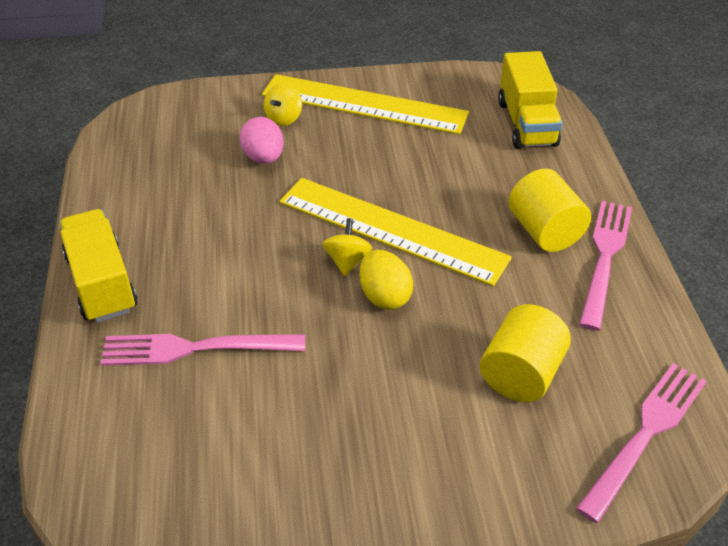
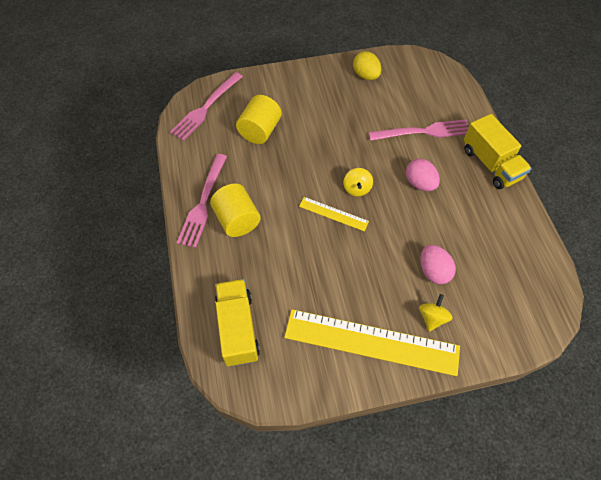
camera: 175 degrees right, 15 degrees up
(239, 262) = (420, 183): none -> pink egg
(384, 296) = (332, 168): yellow egg -> yellow egg (366, 75)
(392, 230) = (333, 214): yellow ruler -> yellow ruler, size x0.47

